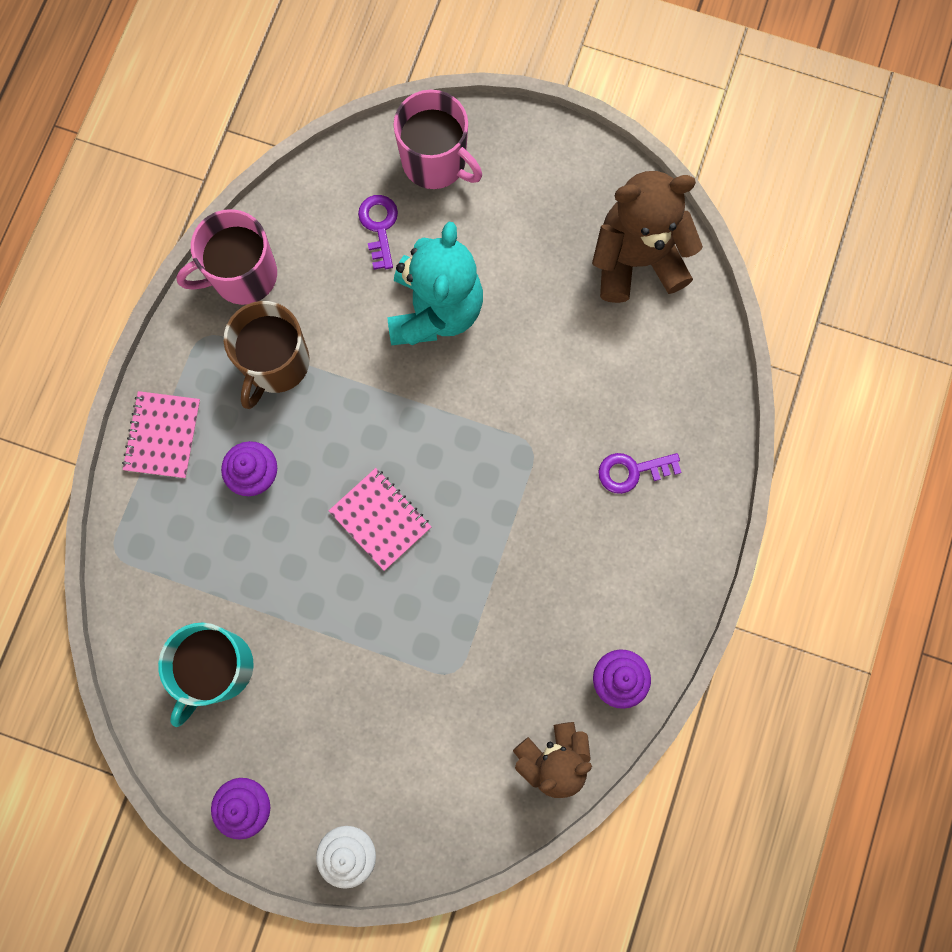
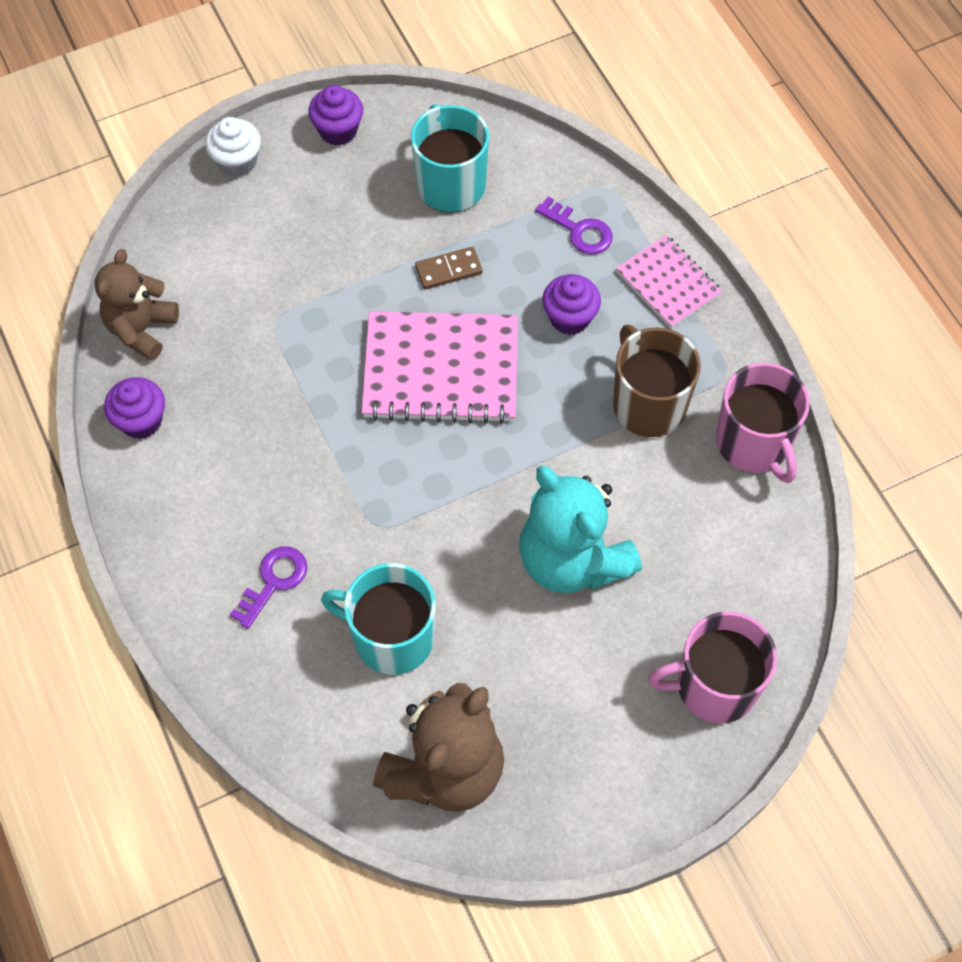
camera: 135 degrees right, 15 degrees down
(243, 275) = (753, 443): pink mug -> pink mug turned 135 degrees clockwise
(295, 594) = (448, 270): none -> brown domino
(379, 226) = (695, 584): purple key -> purple key (579, 230)
(380, 519) = (441, 370): pink notebook -> pink notebook, size x1.71
(593, 365) = (391, 637): none -> turquoise mug

